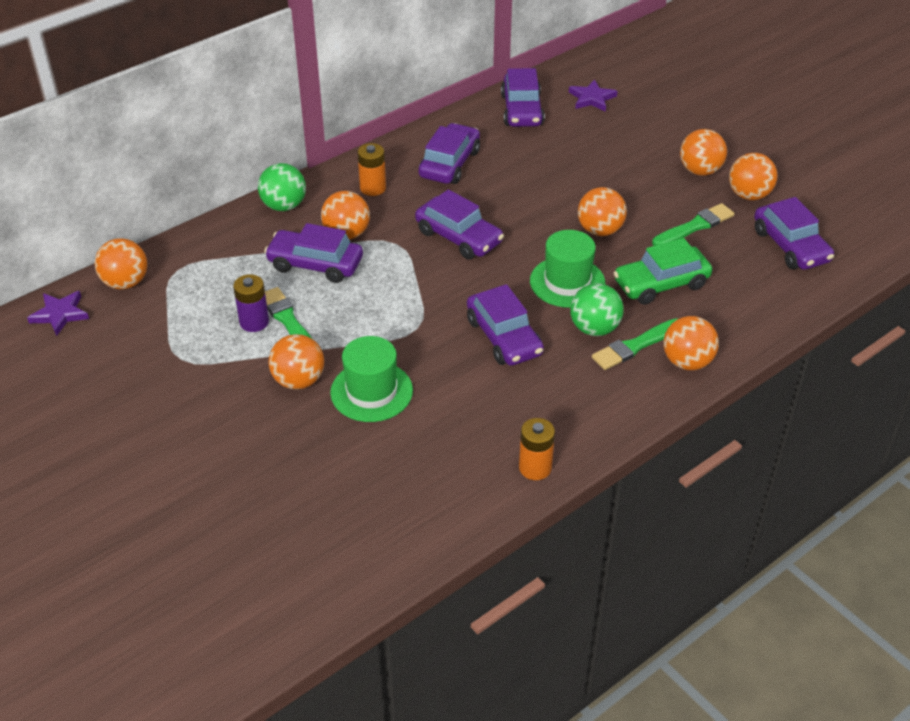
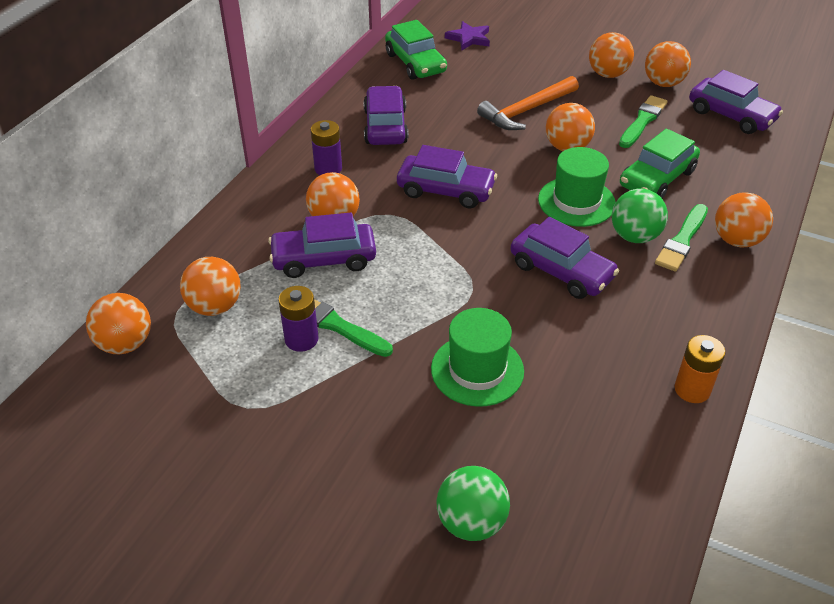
camera: 25 degrees left, 0 degrees up
(60, 314) = (67, 406): purple star -> none
(284, 206) = (249, 211): green ball -> green ball (471, 522)
(298, 380) = (394, 385): orange ball -> orange ball (215, 306)
(373, 188) = (328, 168): orange battery -> purple battery
(522, 110) = (415, 63): purple car -> green car
(590, 185) = (526, 111): none -> orange hammer

